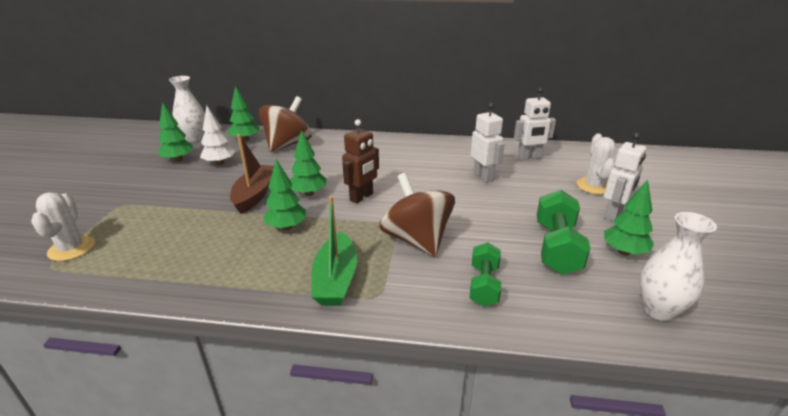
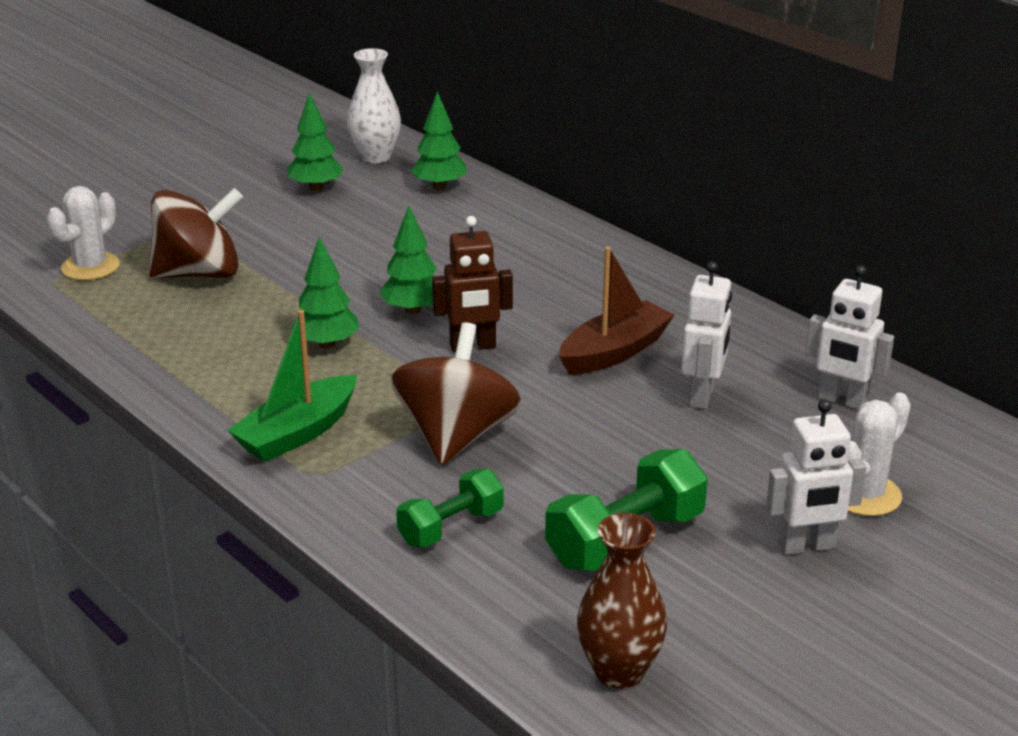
camera: 40 degrees right, 0 degrees up
(220, 163) = (360, 214): white tree -> none
(255, 195) = (345, 282): brown boat -> brown boat (614, 352)
(288, 144) = (487, 219): brown spinning top -> brown spinning top (199, 273)
(624, 252) = (714, 594): green tree -> none
(659, 310) = (619, 671): white vase -> brown vase

